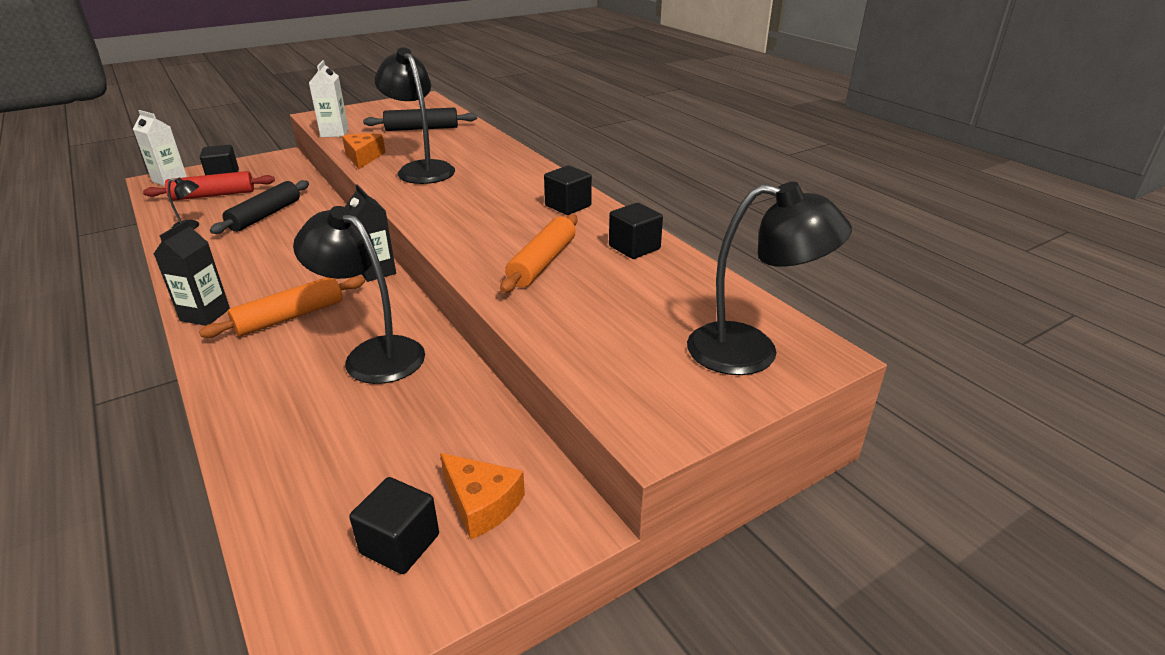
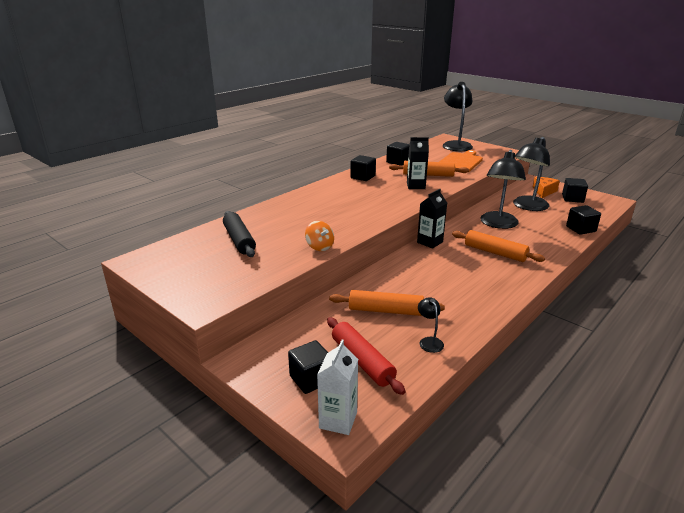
camera: 105 degrees left, 5 degrees down
(205, 315) = (521, 279): black carton -> black carton (416, 186)
(252, 461) = (580, 229): none -> black cube
(265, 215) = (385, 310): black rolling pin -> orange rolling pin
(334, 133) = (261, 277): white carton -> none
(363, 157) = (319, 247): orange cheese -> orange spinning top
(421, 169) = (332, 221): black lamp -> black lamp (527, 206)
(603, 320) = (460, 162): none -> orange cutting board

